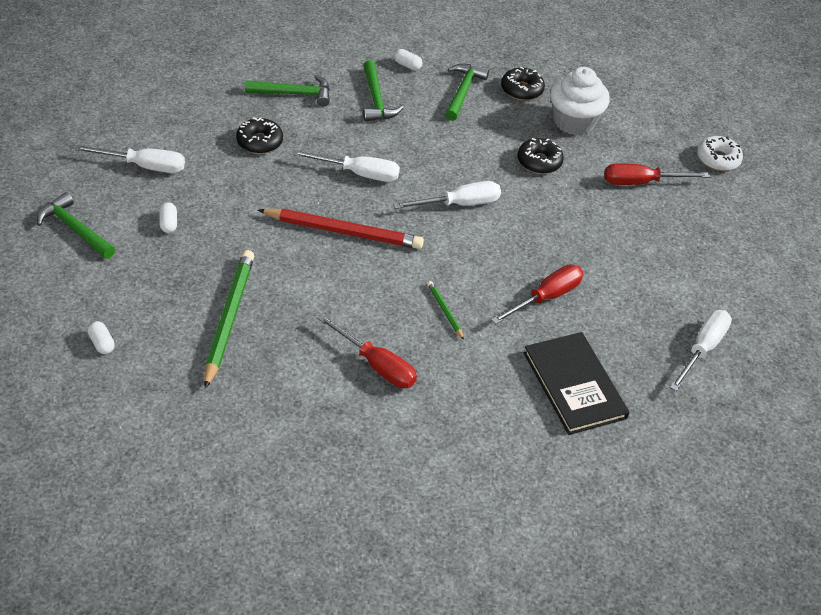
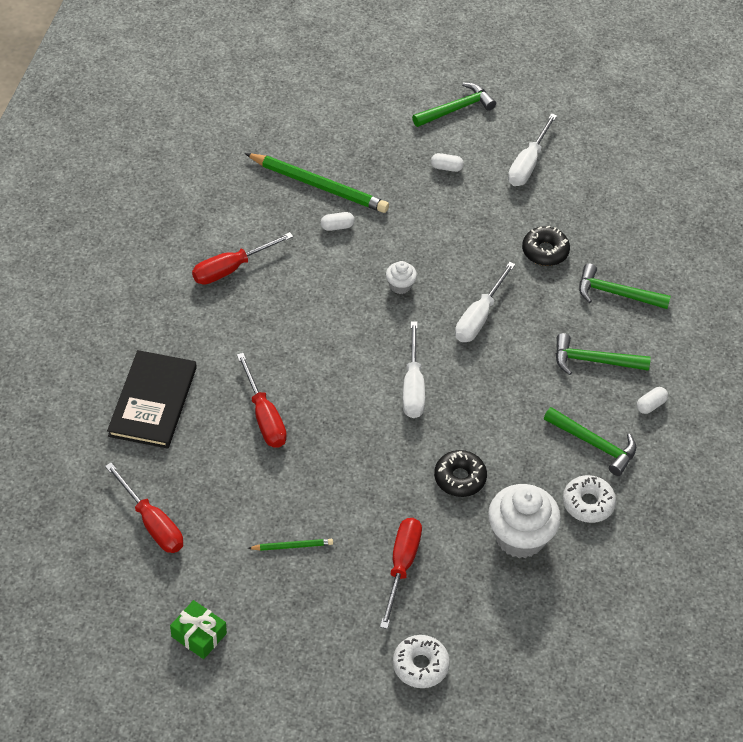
camera: 110 degrees right, 5 degrees up
(102, 343) = (319, 107): white capsule -> white capsule (337, 226)
(294, 94) = (616, 294): green hammer -> green hammer turned 90 degrees clockwise
(344, 232) = (400, 285): red pencil -> white cupcake
(445, 311) = (275, 333): green pencil -> green pencil (292, 546)
(521, 89) = (588, 503): black donut -> white donut
(574, 385) = (152, 401): black book -> black book turned 75 degrees counterclockwise
(702, 349) = (152, 523): white screwdriver -> red screwdriver
(782, 290) = (199, 635): none -> green gift

